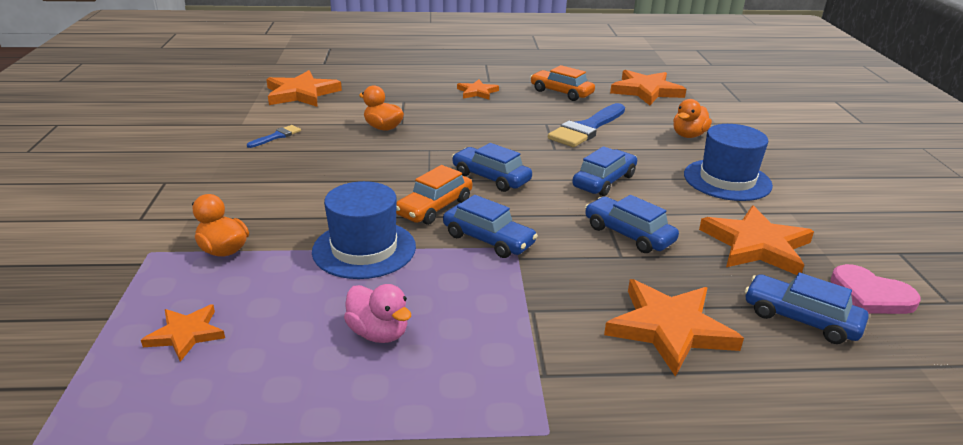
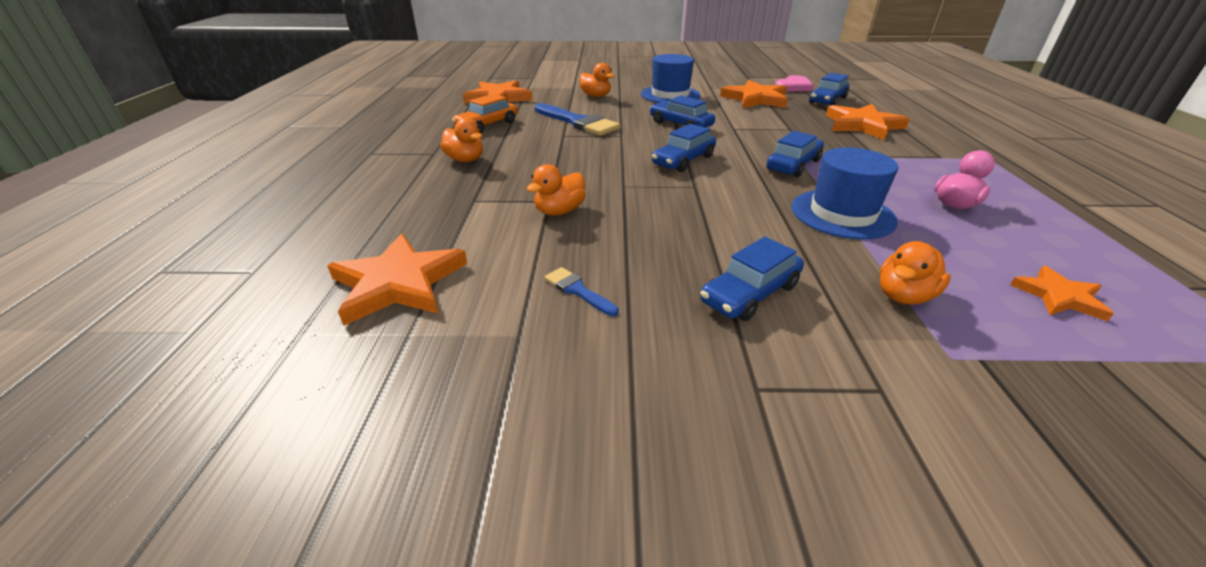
camera: 85 degrees left, 5 degrees up
(434, 207) = (749, 184): orange car -> none
(477, 92) = (465, 160): orange star -> orange duck
(628, 234) = (759, 124): blue car -> blue car (750, 293)

